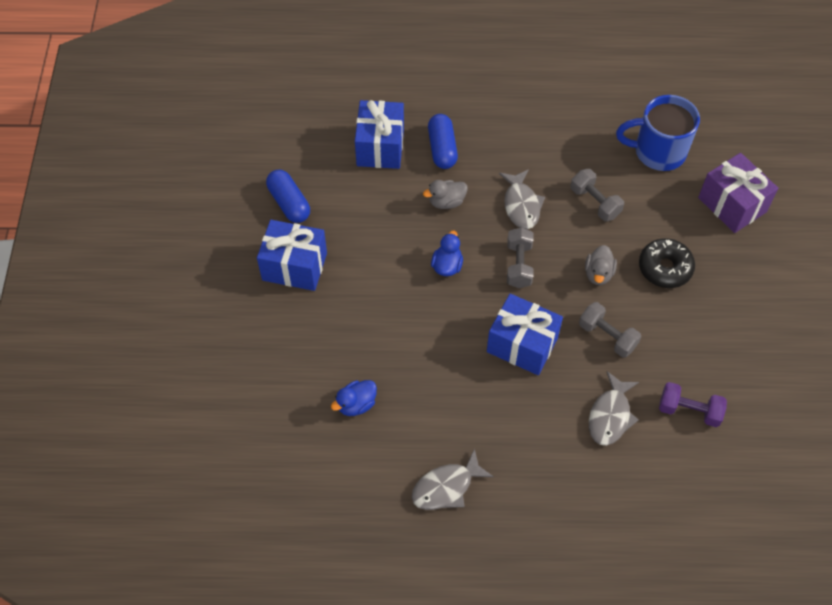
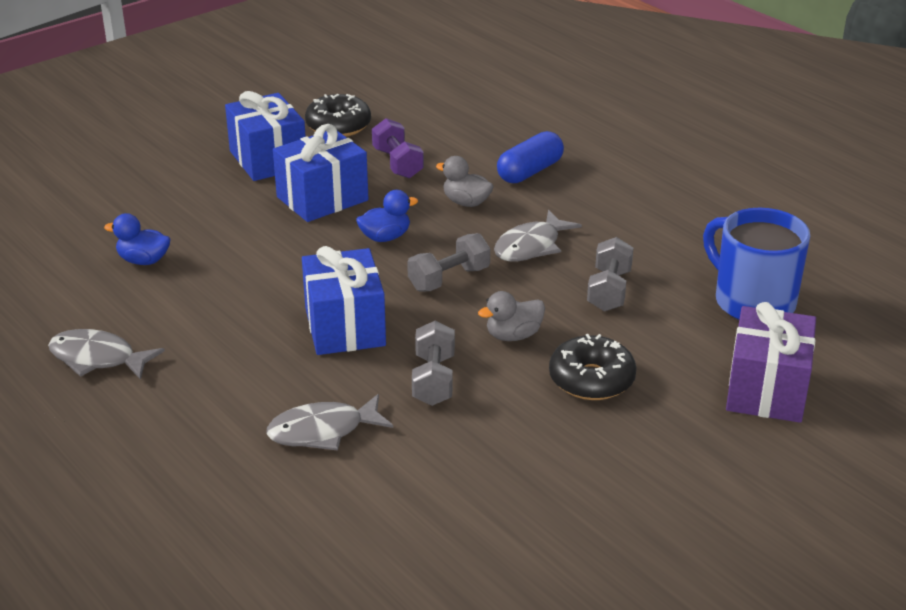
camera: 50 degrees right, 25 degrees down
(289, 203) = (338, 126): blue capsule -> black donut
(380, 147) = (477, 140): blue gift -> blue gift (322, 199)
(689, 411) = (404, 491): purple dumbbell -> purple dumbbell (397, 163)

